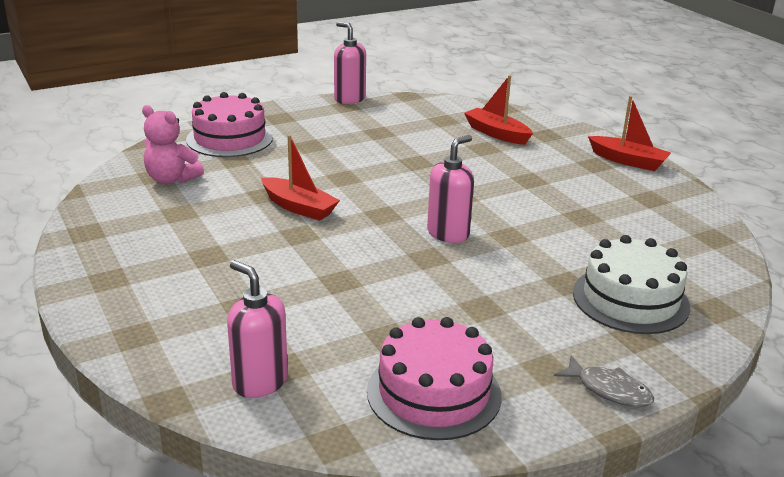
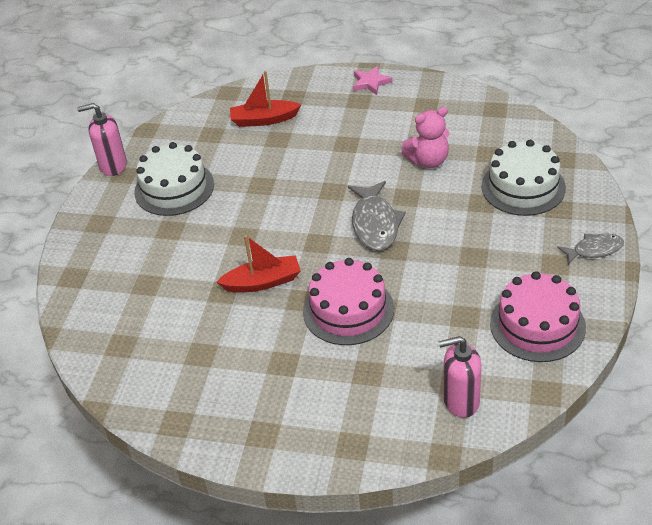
camera: 45 degrees left, 15 degrees up
(171, 179) = (139, 337): pink teddy bear -> pink teddy bear (428, 161)
(230, 138) = (104, 271): pink cake -> pink cake (348, 310)
(359, 129) = (174, 188): none -> white cake
(448, 233) = (375, 223): pink soap dispenser -> grey fish
(628, 161) = (370, 83): red boat -> pink star

